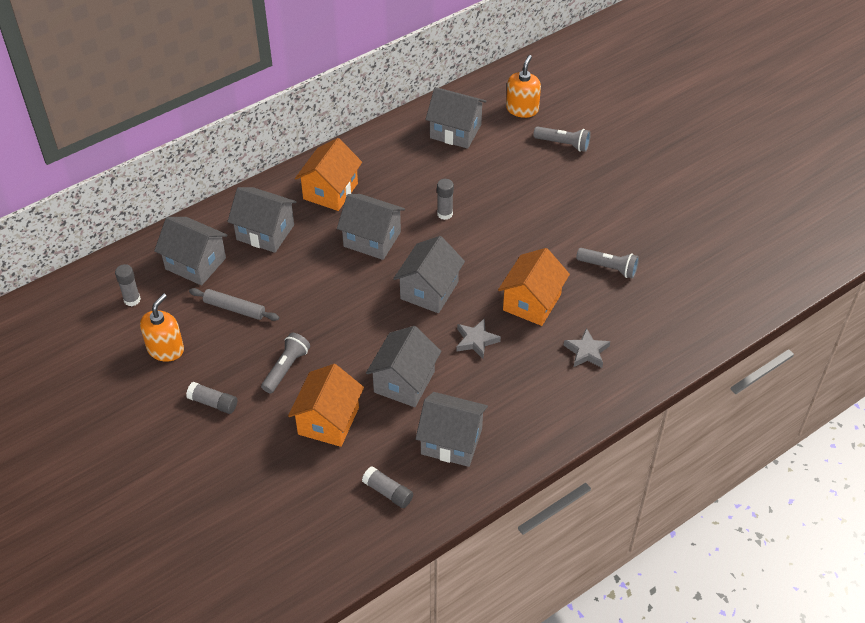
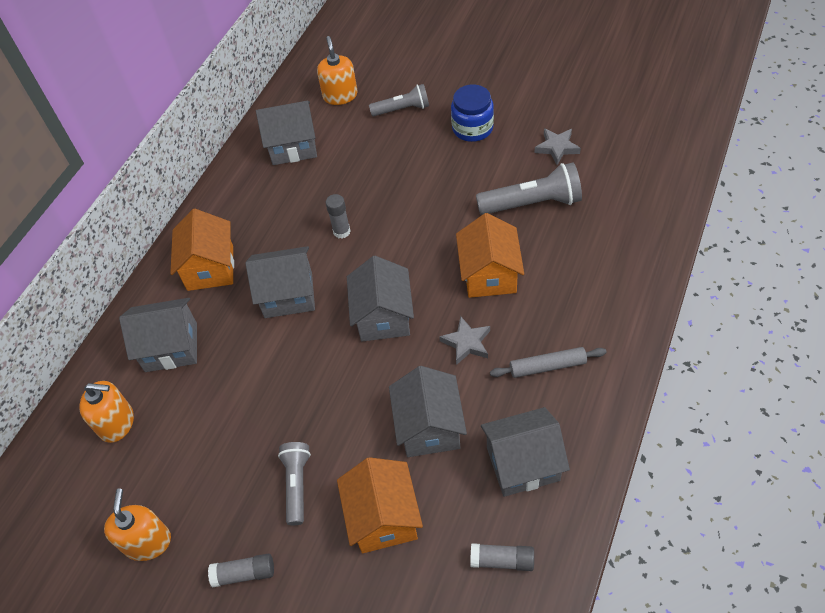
camera: 25 degrees left, 5 degrees up
(132, 300) = (70, 505): grey glue stick -> none
(195, 263) = (116, 423): grey house -> orange soap dispenser
(234, 308) = (194, 450): grey rolling pin -> grey rolling pin (547, 366)
(586, 351) = (576, 295): grey star -> grey star (557, 148)
(608, 187) = (472, 128): none -> blue jar
(608, 268) = (532, 203): grey flashlight -> grey flashlight, size x1.56

